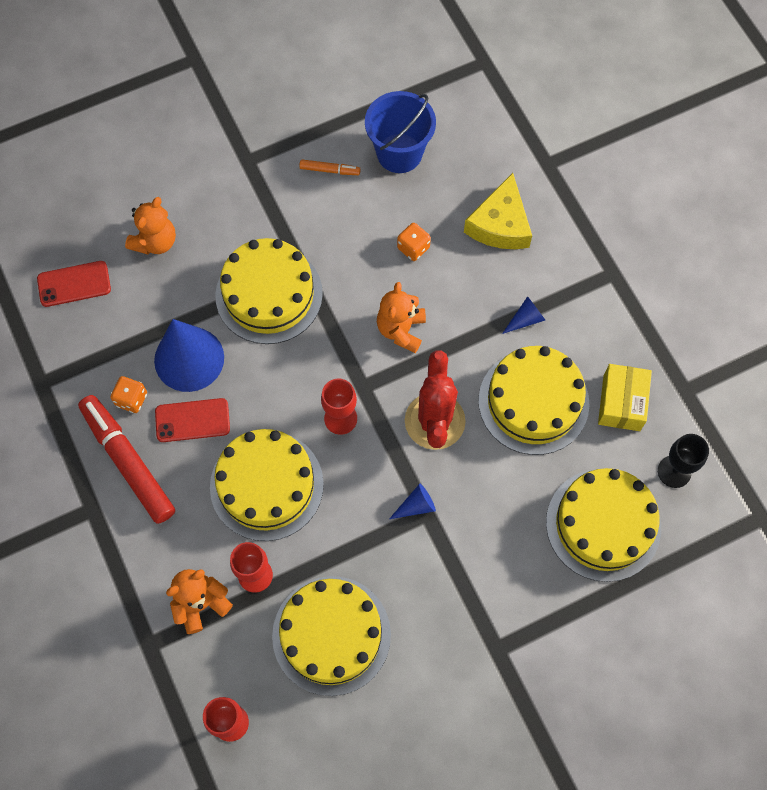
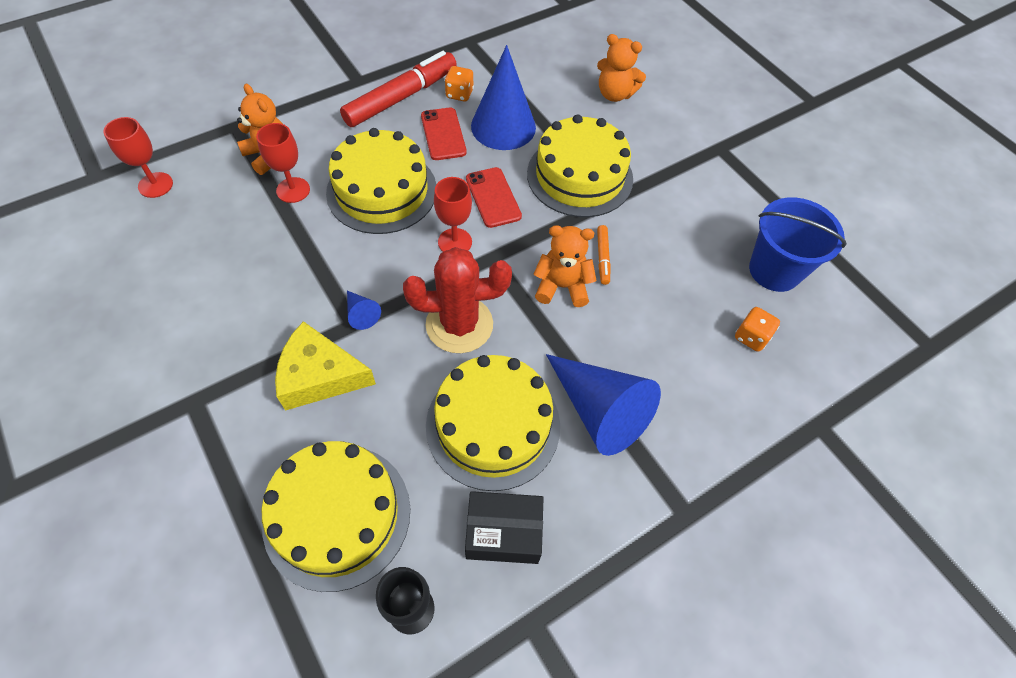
camera: 80 degrees right, 10 degrees down
(74, 284) = (561, 50): red phone -> red phone (493, 197)
(329, 170) = (731, 212): orange marker -> orange marker (602, 257)
(331, 635) = (228, 252): yellow cake -> none
(413, 248) = (662, 291): orange dice -> orange dice (751, 337)
(500, 224) = (717, 376): yellow cheese -> yellow cheese (320, 375)
(525, 319) = (599, 411): blue cone -> blue cone, size x2.31
(621, 403) = (503, 533): yellow box -> black box

